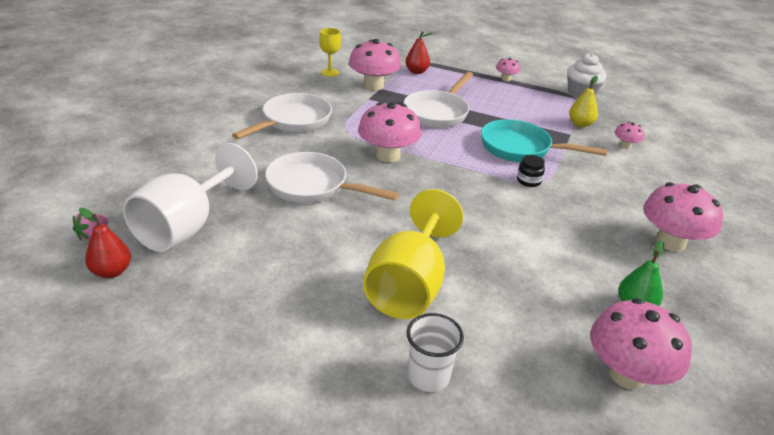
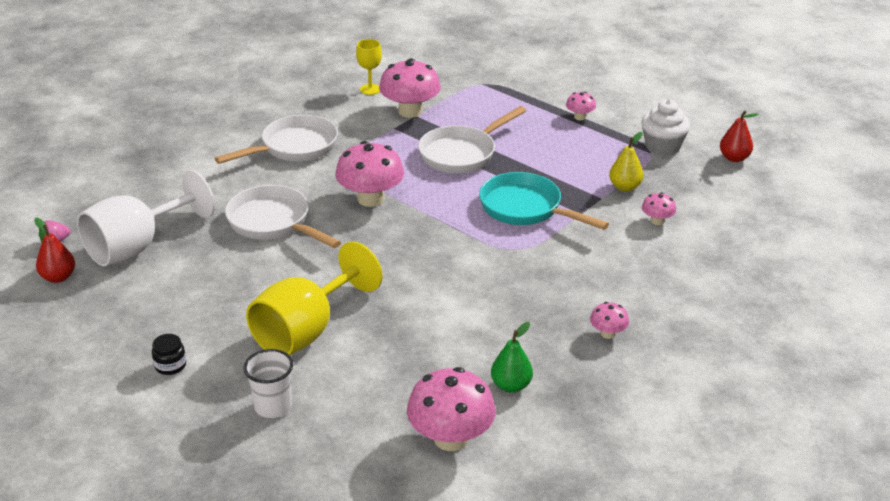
camera: 20 degrees right, 0 degrees up
(416, 72) = (474, 97): red pear -> red pear (734, 158)
(528, 181) = (505, 247): black jar -> black jar (170, 365)
(670, 242) = (608, 333): pink mushroom -> pink mushroom, size x0.49

